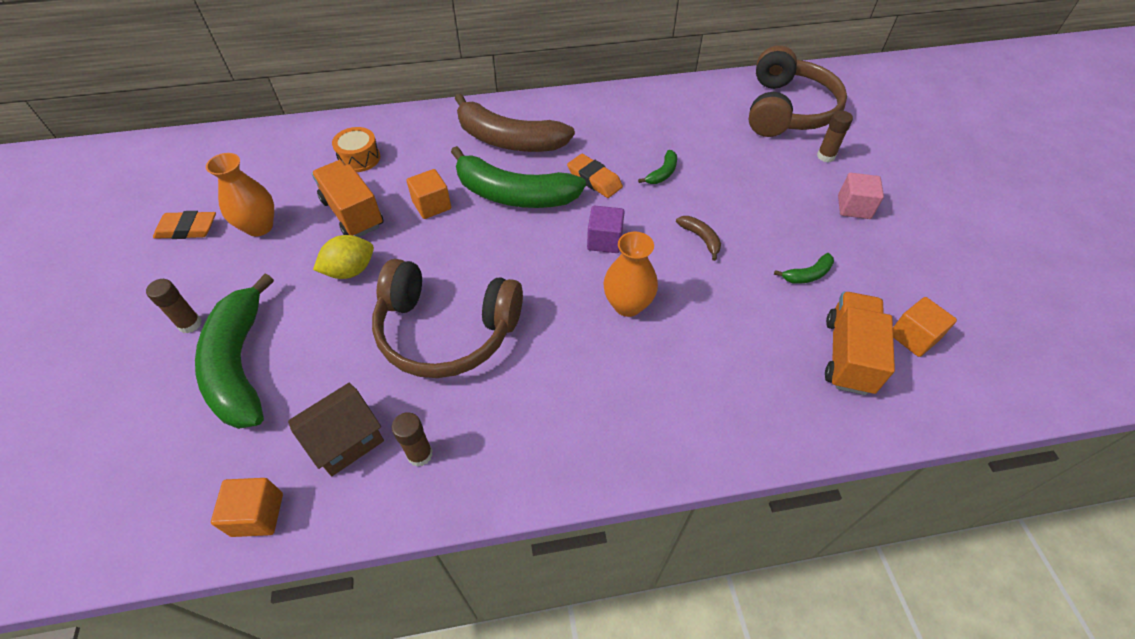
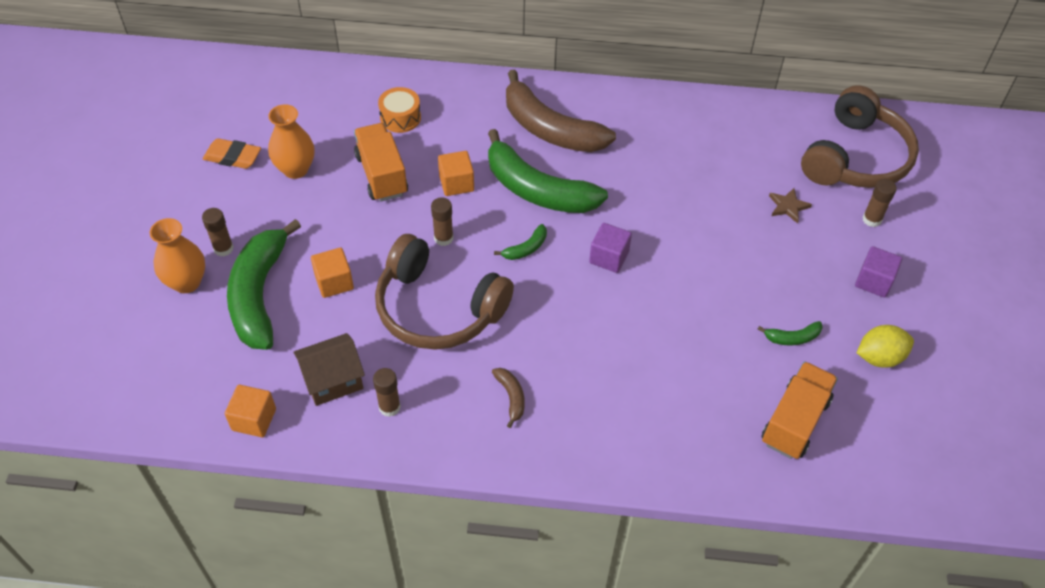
camera: 15 degrees right, 0 degrees up
(350, 270) = (367, 231): yellow lemon -> yellow lemon (879, 357)
(433, 259) = (443, 238): none -> brown glue stick
(594, 179) = (621, 191): orange eraser -> none
(627, 305) = (608, 324): orange vase -> orange vase (187, 282)
(662, 173) = (692, 200): green banana -> green banana (526, 248)
(700, 238) = (703, 277): brown banana -> brown banana (511, 397)
(749, 161) = (788, 206): none -> brown star
(854, 207) = (873, 281): pink cube -> purple cube
(913, 337) = (866, 421): orange cube -> orange cube (334, 282)

